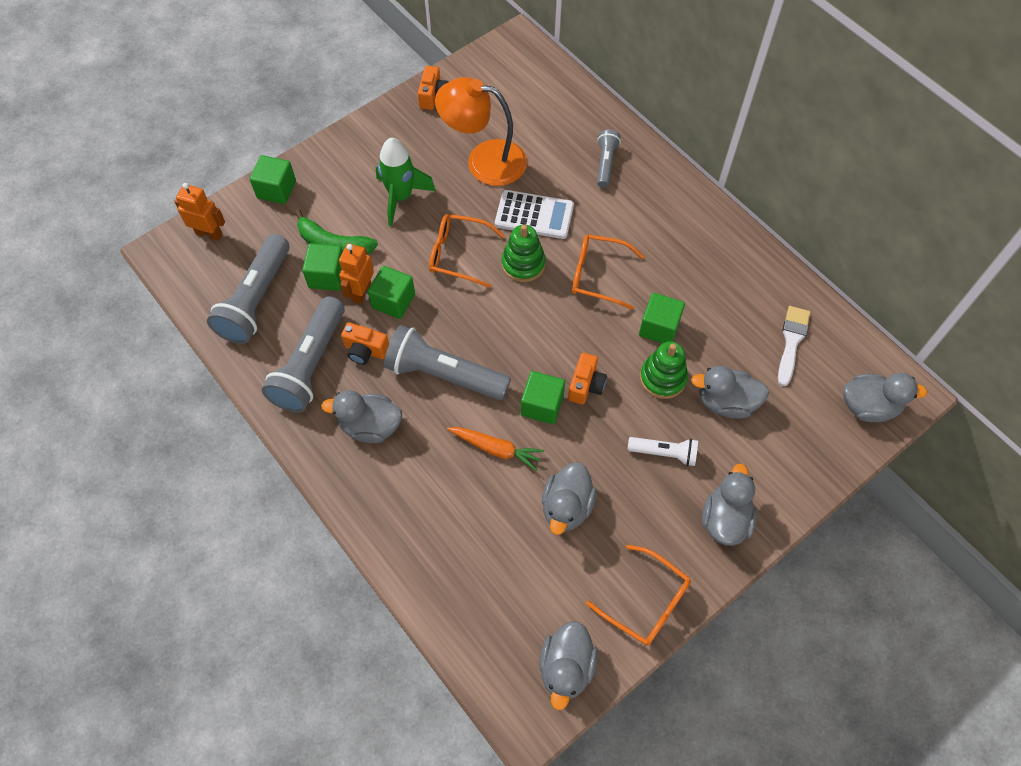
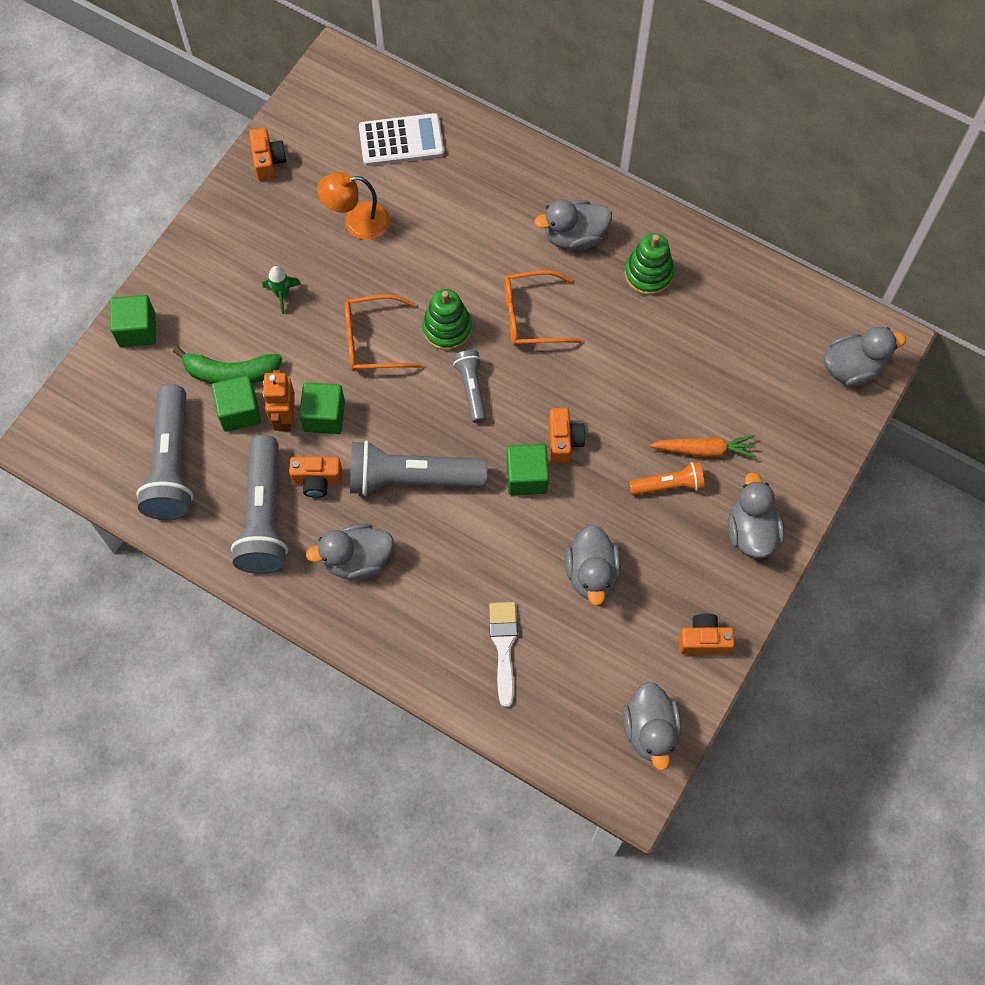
camera: 20 degrees left, 5 degrees up
(209, 234) = (84, 406): orange robot -> none
(401, 197) = (282, 294): green rocket -> green rocket, size x0.53
(484, 160) = (357, 222): orange lamp -> orange lamp, size x0.65
(496, 449) = (498, 539): orange carrot -> orange carrot (704, 450)
(534, 215) = (437, 269): white calculator -> white calculator (401, 141)
(605, 163) = (492, 184): grey flashlight -> grey flashlight (471, 389)
(646, 602) = (703, 640): orange glasses -> orange camera
(659, 327) = (616, 353): green cube -> none
(663, 378) = (639, 407): green stacking toy -> green stacking toy (648, 274)
(664, 453) = (668, 485): white flashlight -> orange flashlight
(726, 402) = (711, 411): grey duck -> grey duck (574, 237)
(791, 341) = (755, 324): white brush -> white brush (504, 647)

